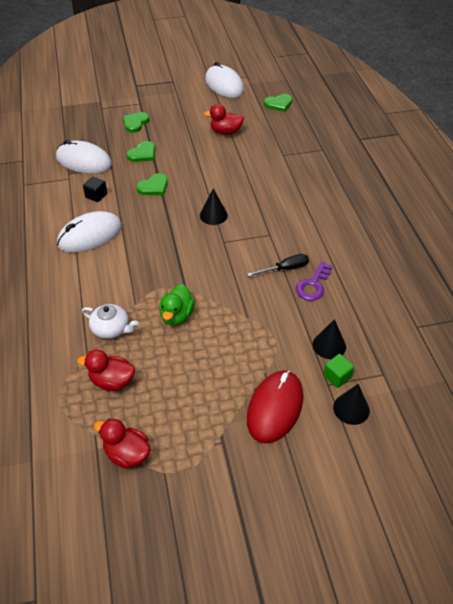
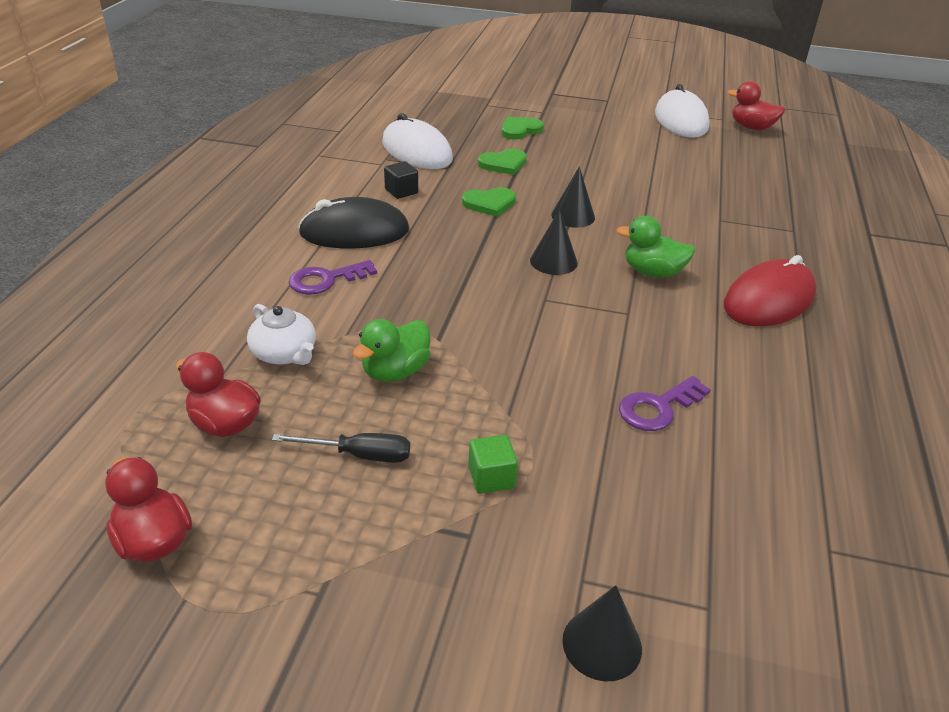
camera: 25 degrees right, 10 degrees down
(90, 235) = (354, 232): white mouse -> black mouse
(98, 274) = (326, 280): none -> purple key
(225, 132) = (645, 170): red duck -> red duck (751, 127)
(268, 204) = (652, 272): none -> green duck
(275, 408) = (454, 577): red mouse -> red mouse (769, 300)
(278, 104) = (753, 159): green heart -> none
(285, 269) = (622, 368): black screwdriver -> black screwdriver (359, 455)
(329, 345) = (627, 513): black cone -> black cone (573, 216)
(337, 377) = (609, 573): green cube -> green cube (491, 477)

